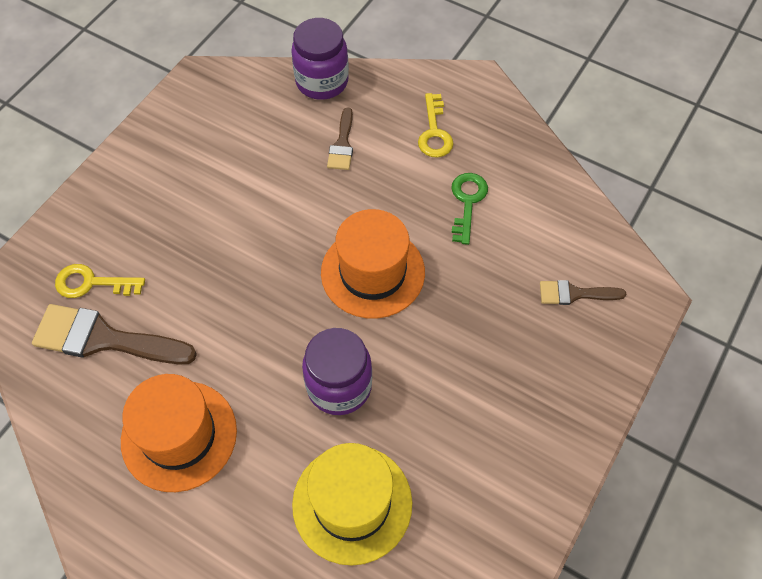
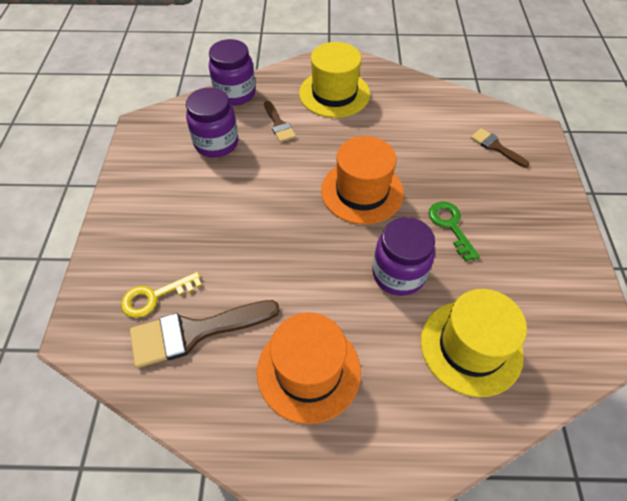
camera: 30 degrees left, 5 degrees down
(260, 137) = (216, 143): none -> purple jar
(434, 132) = (334, 93): yellow key -> yellow hat
(467, 202) = (388, 124): green key -> green key (450, 226)
(574, 294) = (495, 147): brown brush -> brown brush turned 75 degrees clockwise

